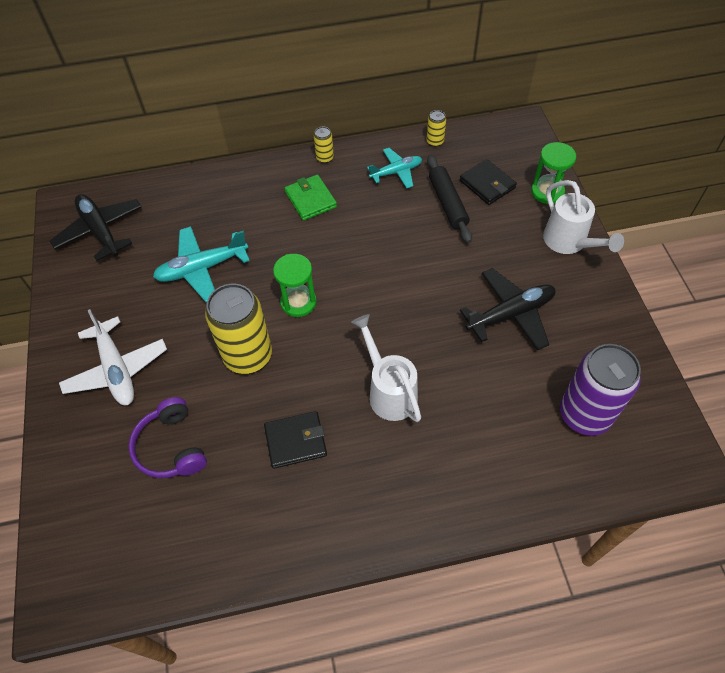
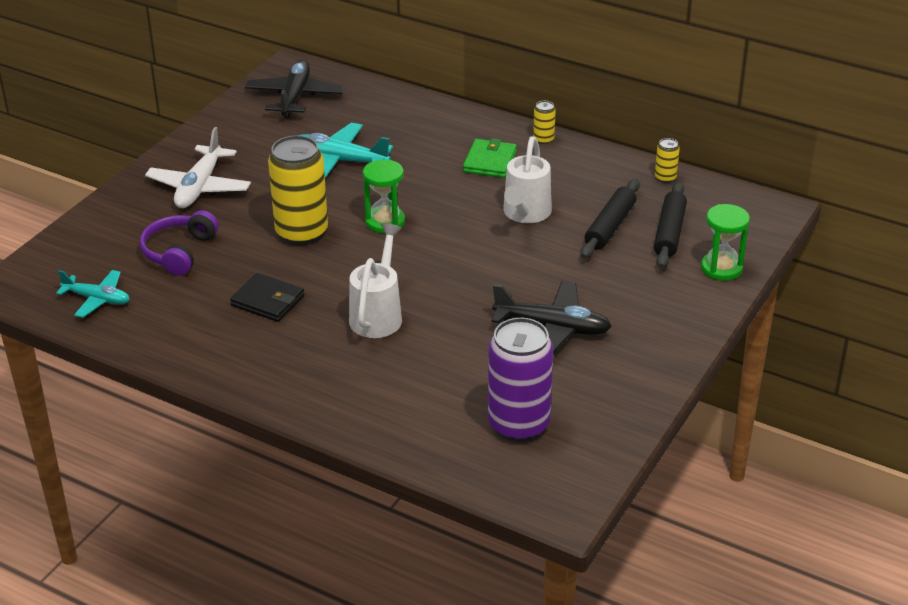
camera: 40 degrees right, 20 degrees down
(396, 172) = (594, 181): turquoise plane -> turquoise plane (97, 299)
(487, 184) = (669, 233): black wallet -> black rolling pin
(569, 242) = (685, 313): white watering can -> white watering can (525, 214)

